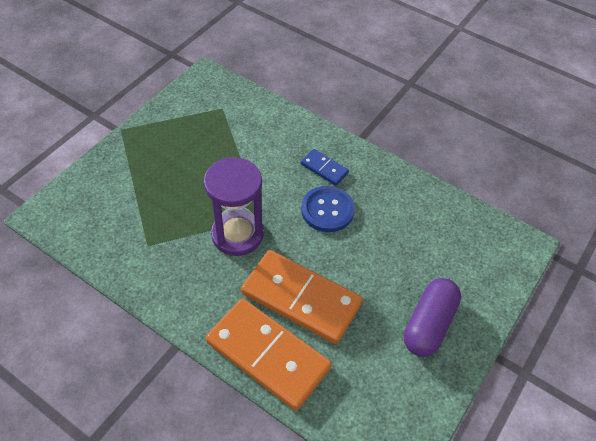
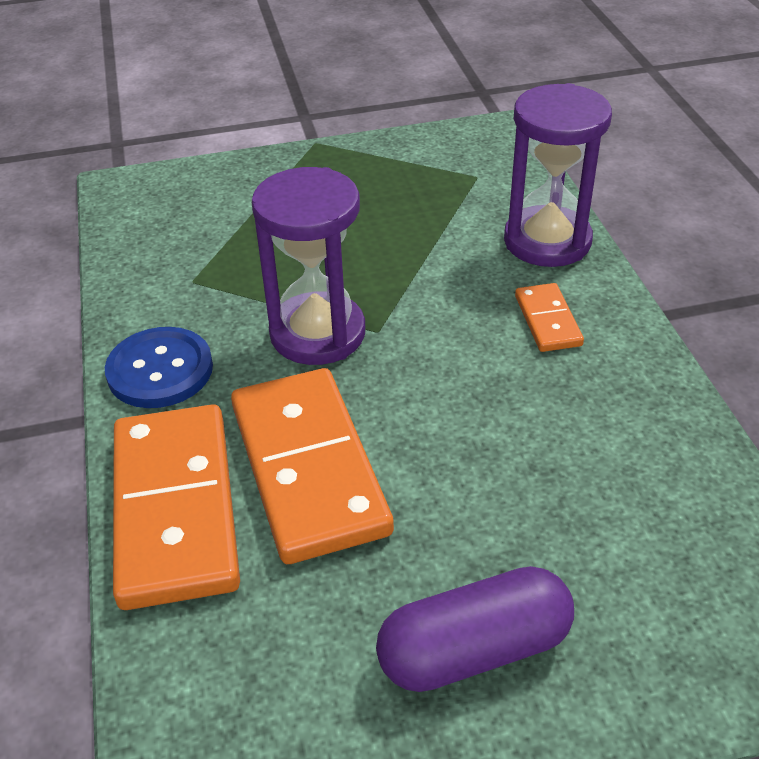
camera: 45 degrees right, 10 degrees down
(286, 128) = (547, 241): none -> purple hourglass
(324, 168) = (547, 320): blue domino -> orange domino
(327, 210) = (488, 377): blue button -> blue button (160, 370)

